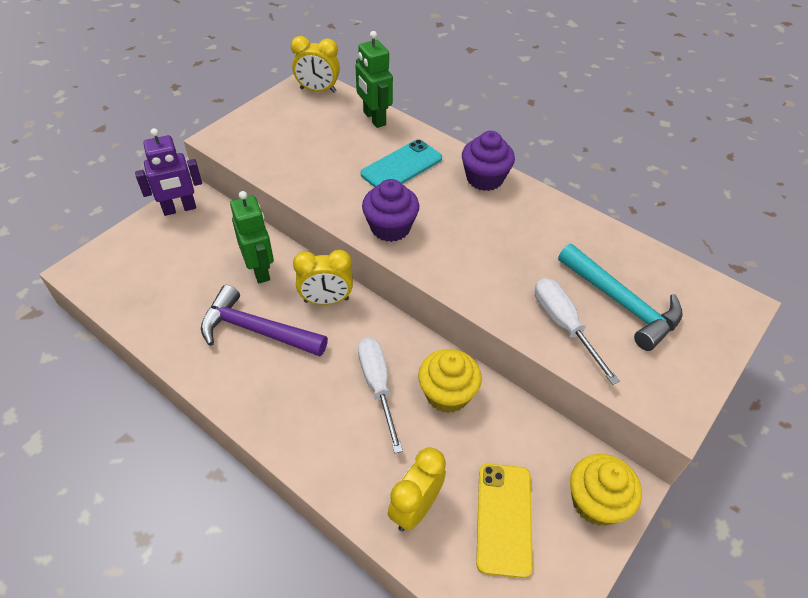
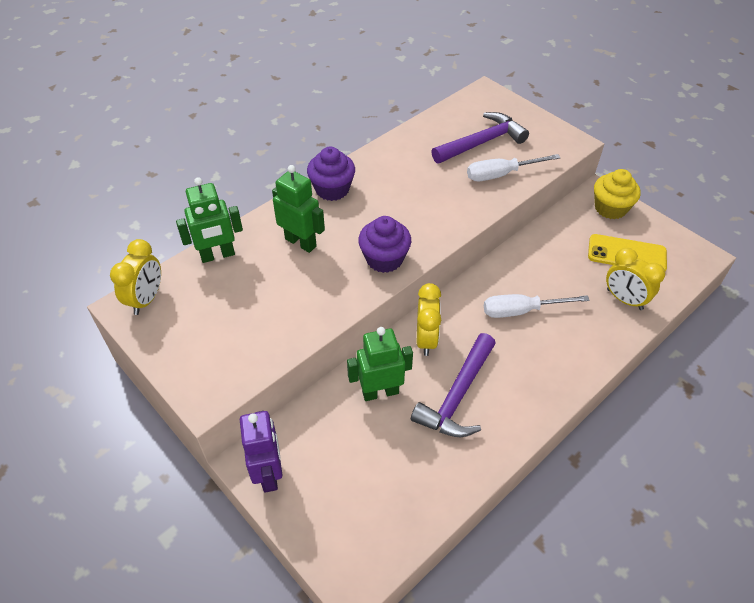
camera: 80 degrees left, 0 degrees up
(401, 166) = (301, 242): turquoise phone -> green robot
(447, 394) = (528, 269): yellow cupcake -> none
(621, 303) = (481, 142): turquoise hammer -> purple hammer

